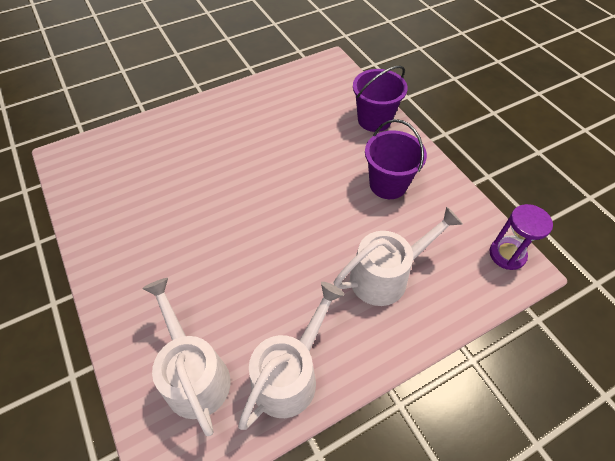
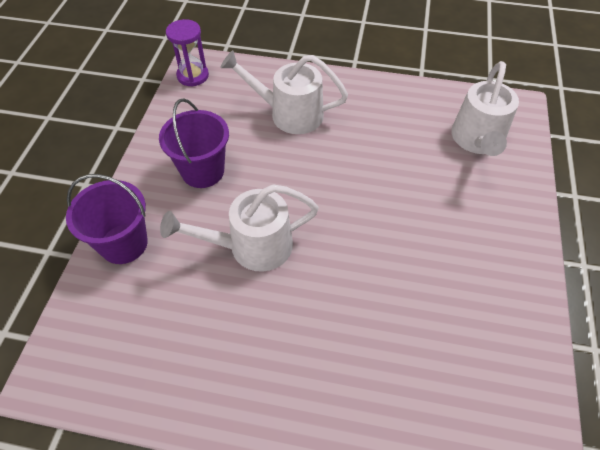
camera: 140 degrees left, 0 degrees up
(290, 373) = (409, 105): white watering can -> white watering can (251, 247)

